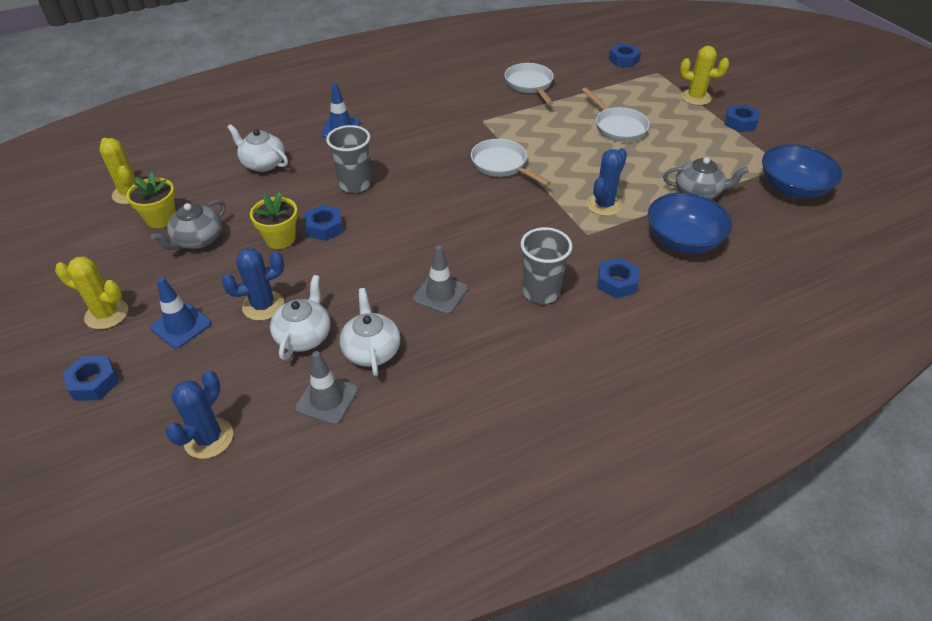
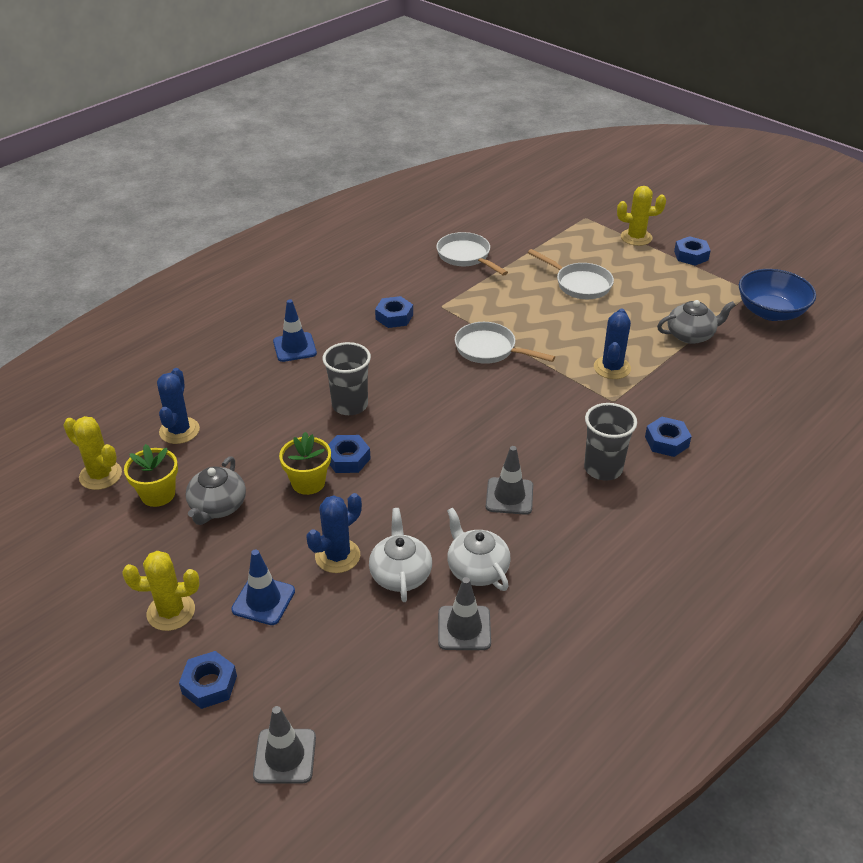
camera: 20 degrees left, 5 degrees down
(109, 463) = (285, 756): none -> grey traffic cone
(208, 438) = (371, 700): blue cactus -> blue cactus (179, 431)
(263, 163) = (233, 406): white teapot -> none
(623, 60) = (545, 210): blue nut -> blue nut (394, 317)
(683, 241) = (702, 386): blue bowl -> none

